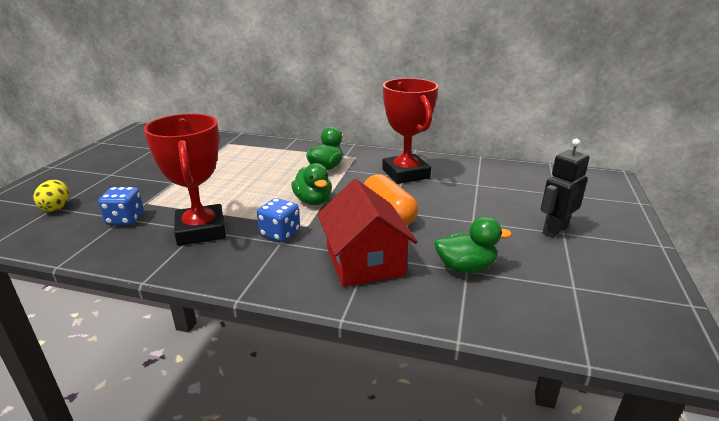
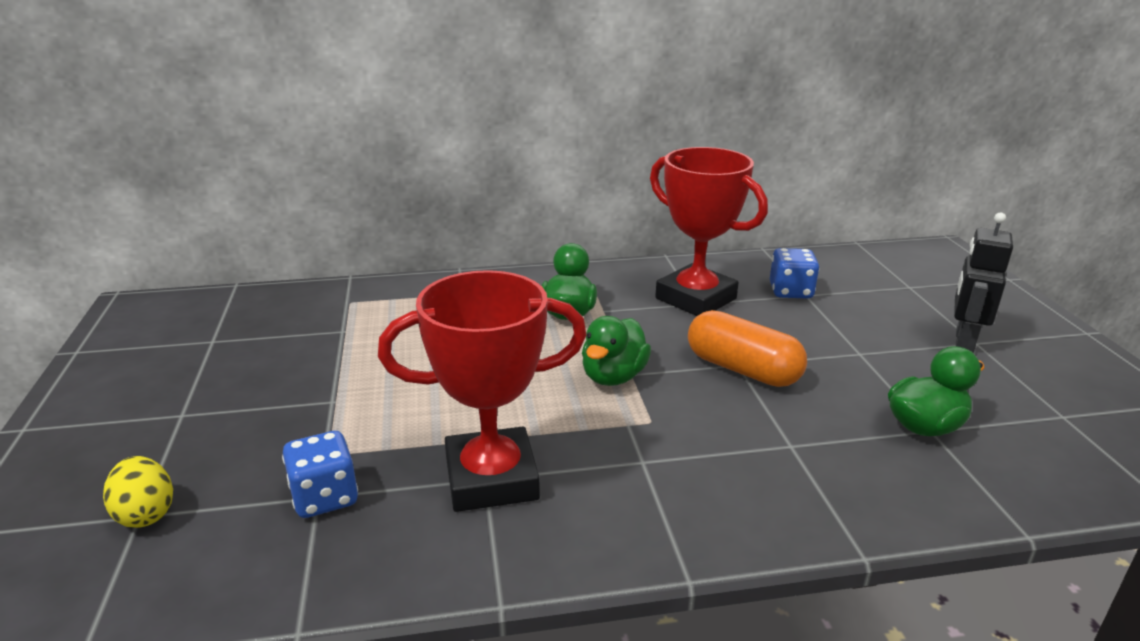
camera: 25 degrees left, 0 degrees up
(201, 230) = (491, 479): red trophy -> red trophy turned 60 degrees counterclockwise
(280, 234) = (626, 447): blue dice -> blue dice (790, 291)
(313, 201) = (613, 377): green duck -> green duck turned 75 degrees clockwise
(364, 261) = (795, 456): red house -> none

